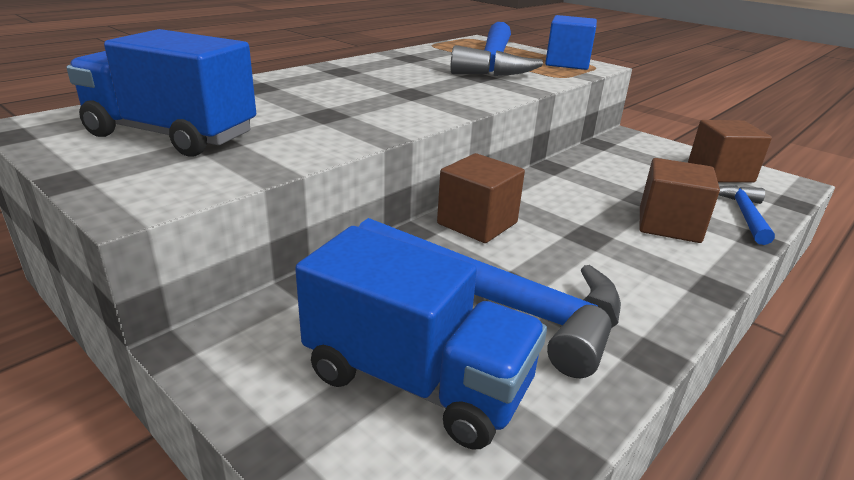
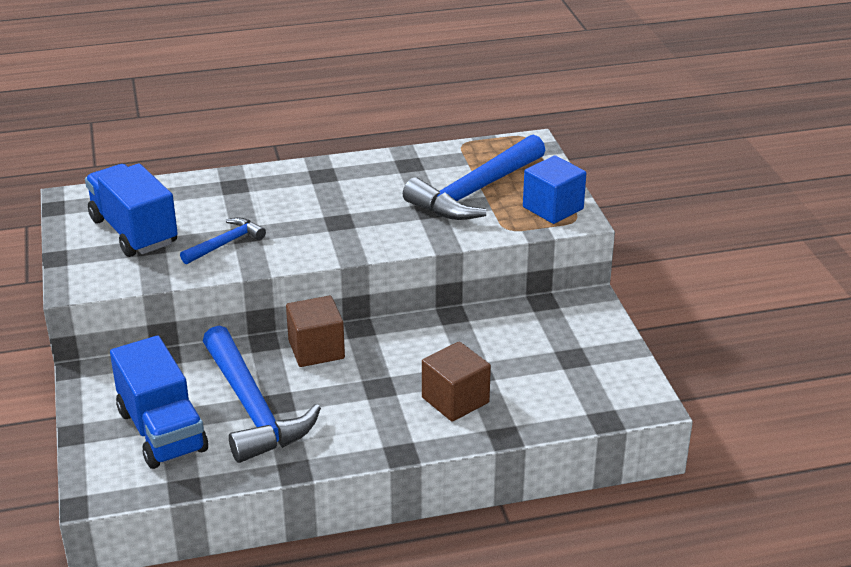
camera: 35 degrees right, 5 degrees up
(720, 173) = (599, 371): brown cube -> none
(744, 215) = (535, 414): blue hammer -> blue hammer (225, 243)

